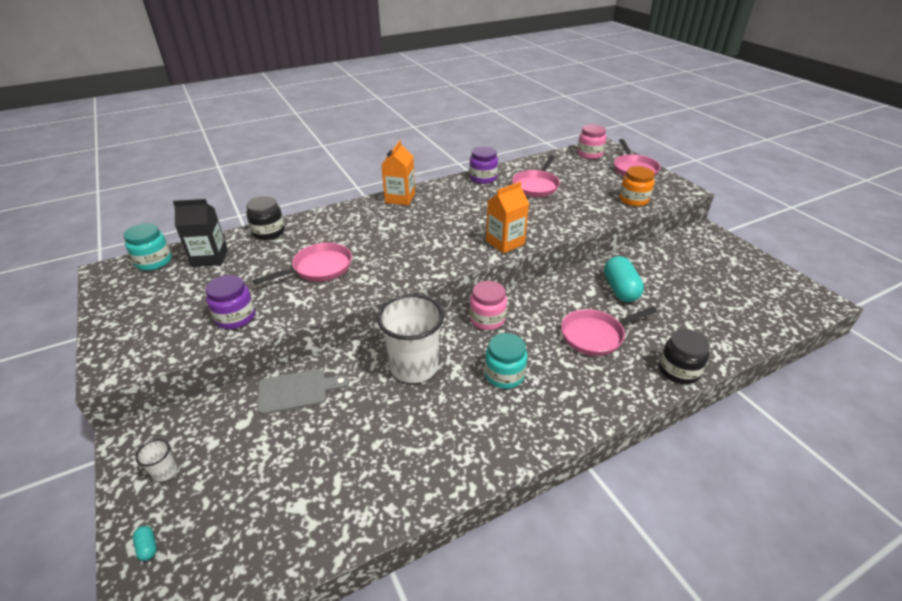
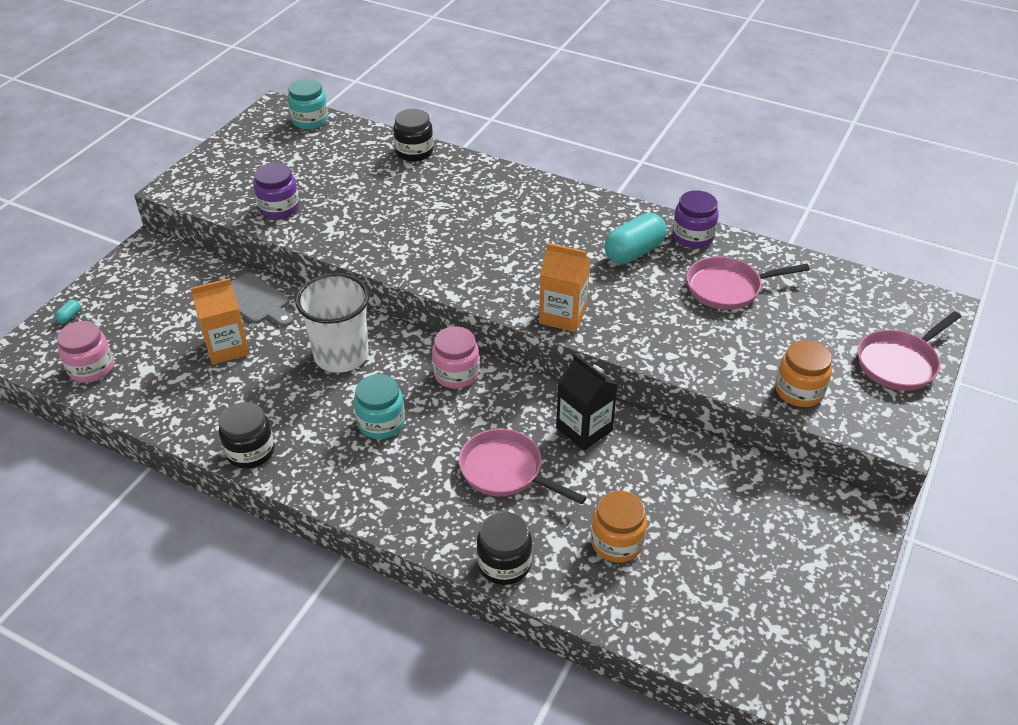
camera: 55 degrees right, 5 degrees up
(165, 472) = (130, 283): white cup -> none
(210, 257) = (343, 144): black carton -> black carton (584, 429)
(319, 268) = (388, 213): pink pan -> none
(400, 198) = (570, 198): orange carton -> orange carton (227, 347)
(474, 466) = (250, 451): none -> black jar
(589, 154) = (890, 303): pink jar -> pink jar (91, 368)
(620, 289) = (618, 464): turquoise capsule -> turquoise capsule (634, 252)
(684, 317) = (617, 542): none -> orange jar

